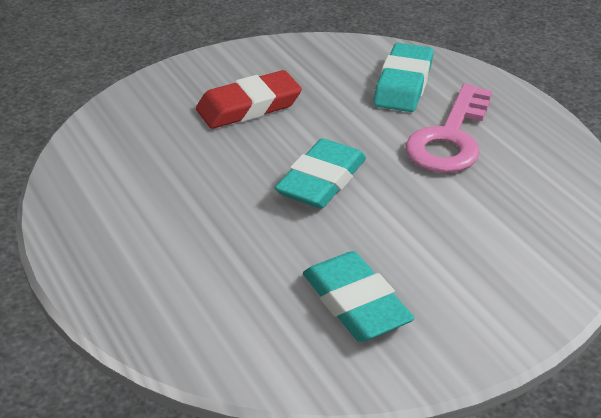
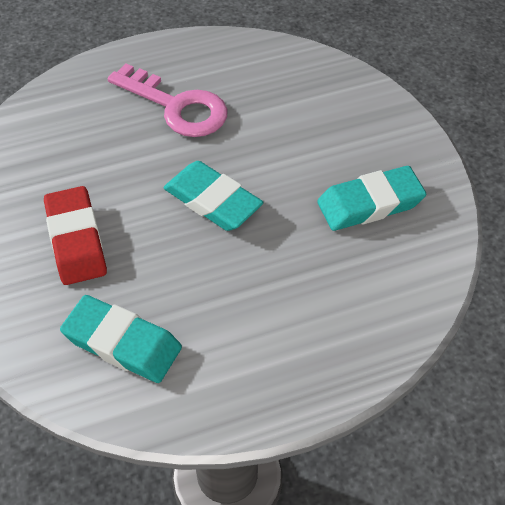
camera: 80 degrees left, 15 degrees up
(403, 84) = (82, 119): turquoise eraser -> turquoise eraser (122, 343)

